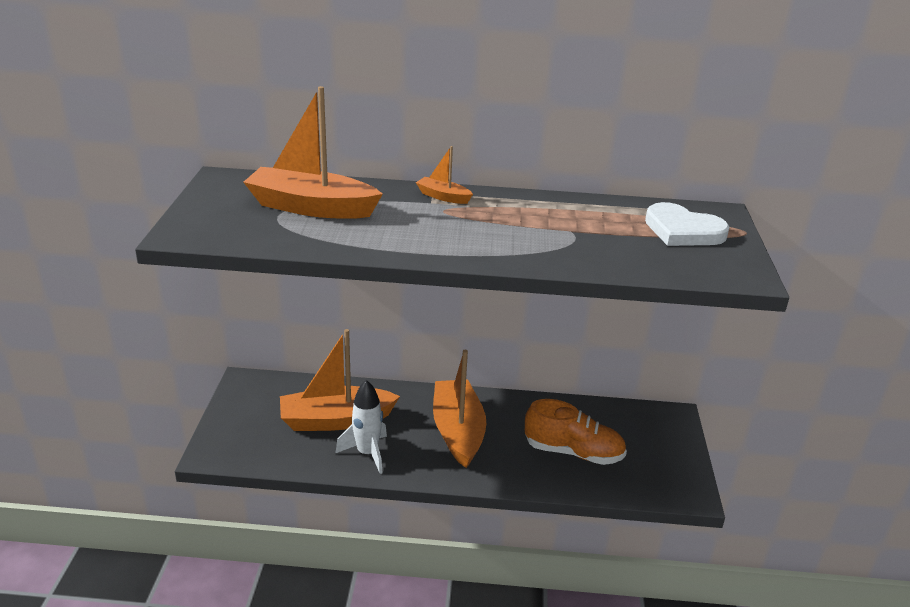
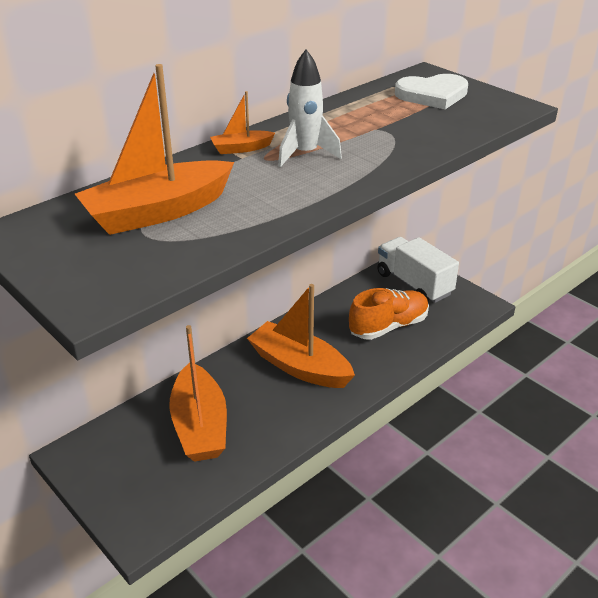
camera: 45 degrees left, 5 degrees up
(336, 420) = (200, 425): orange boat -> orange boat turned 45 degrees counterclockwise
(367, 453) = (263, 431): white rocket -> white rocket (305, 154)
(651, 436) = (414, 284): none -> white truck

